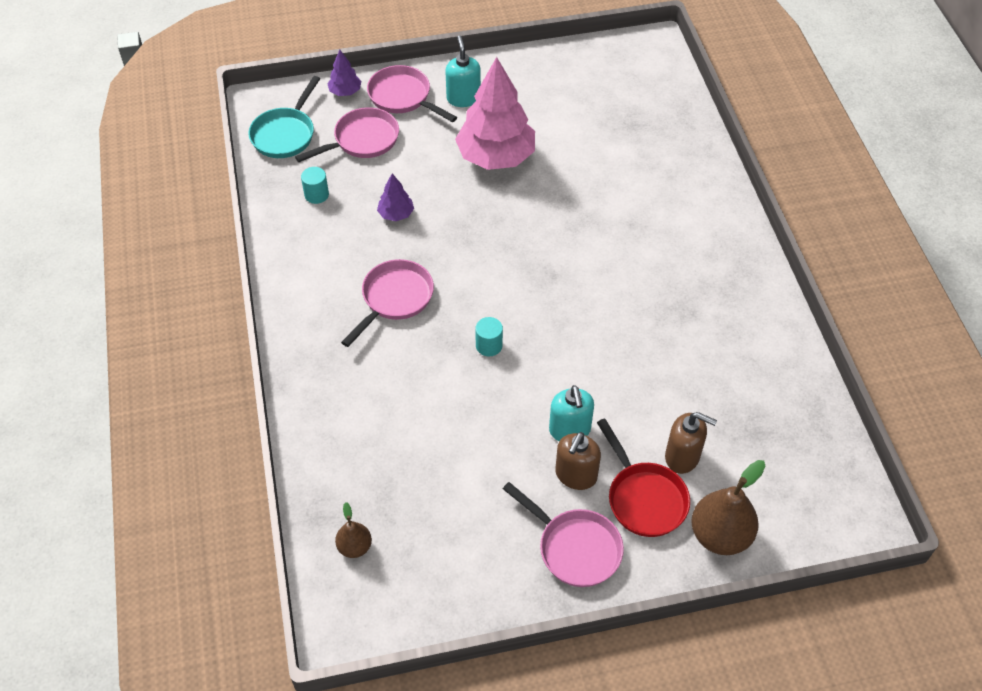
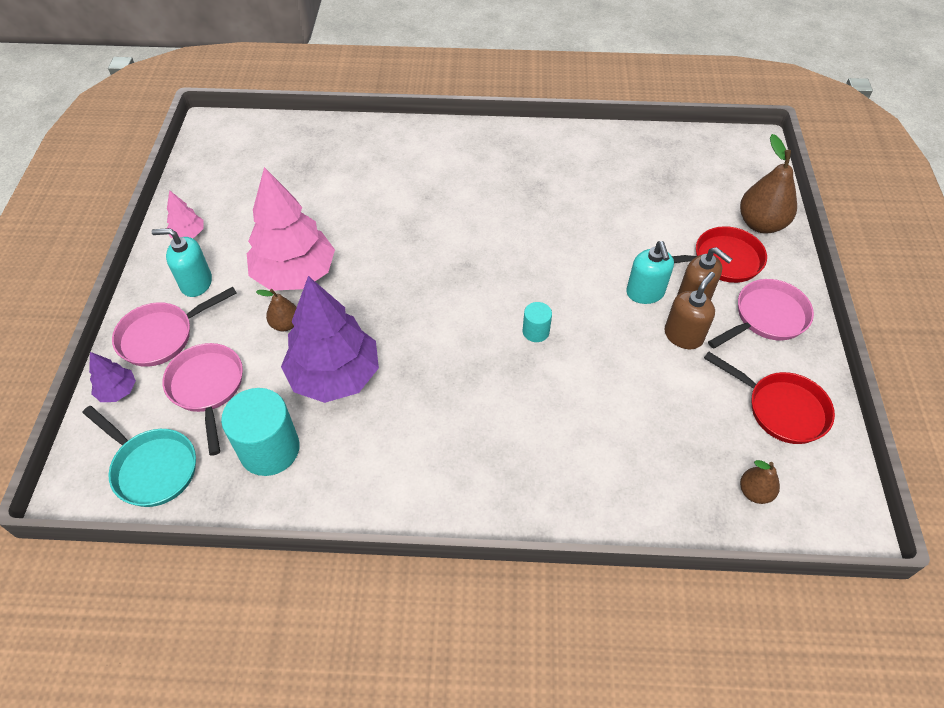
camera: 75 degrees left, 0 degrees up
(316, 195) = (269, 449): turquoise cylinder -> turquoise cylinder, size x2.00
(394, 299) = (452, 399): pink pan -> none
(396, 214) = (334, 376): purple tree -> purple tree, size x2.25
(439, 167) = (285, 324): none -> brown pear
(456, 567) = (781, 409): none -> red pan
(515, 75) = (188, 234): none -> pink tree
(570, 430) = (645, 293): turquoise soap dispenser -> turquoise soap dispenser turned 75 degrees clockwise
(682, 457) = (684, 227): brown soap dispenser -> brown soap dispenser (683, 335)

